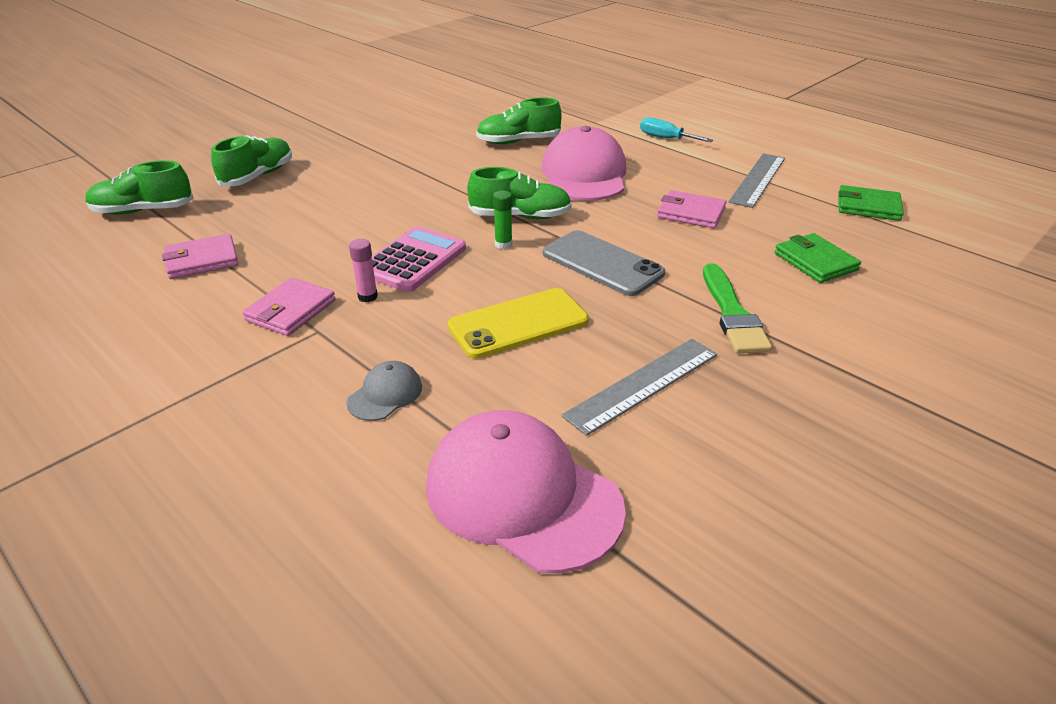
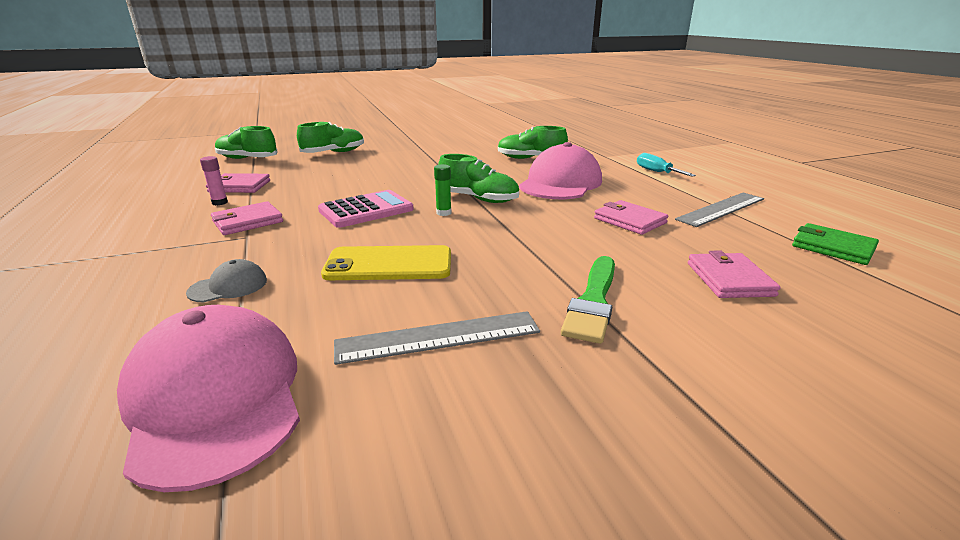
camera: 25 degrees right, 10 degrees down
(367, 296) = (306, 224): pink glue stick -> pink glue stick (220, 202)
(602, 263) = (509, 239): grey phone -> none
(815, 261) = (729, 279): green wallet -> pink wallet

